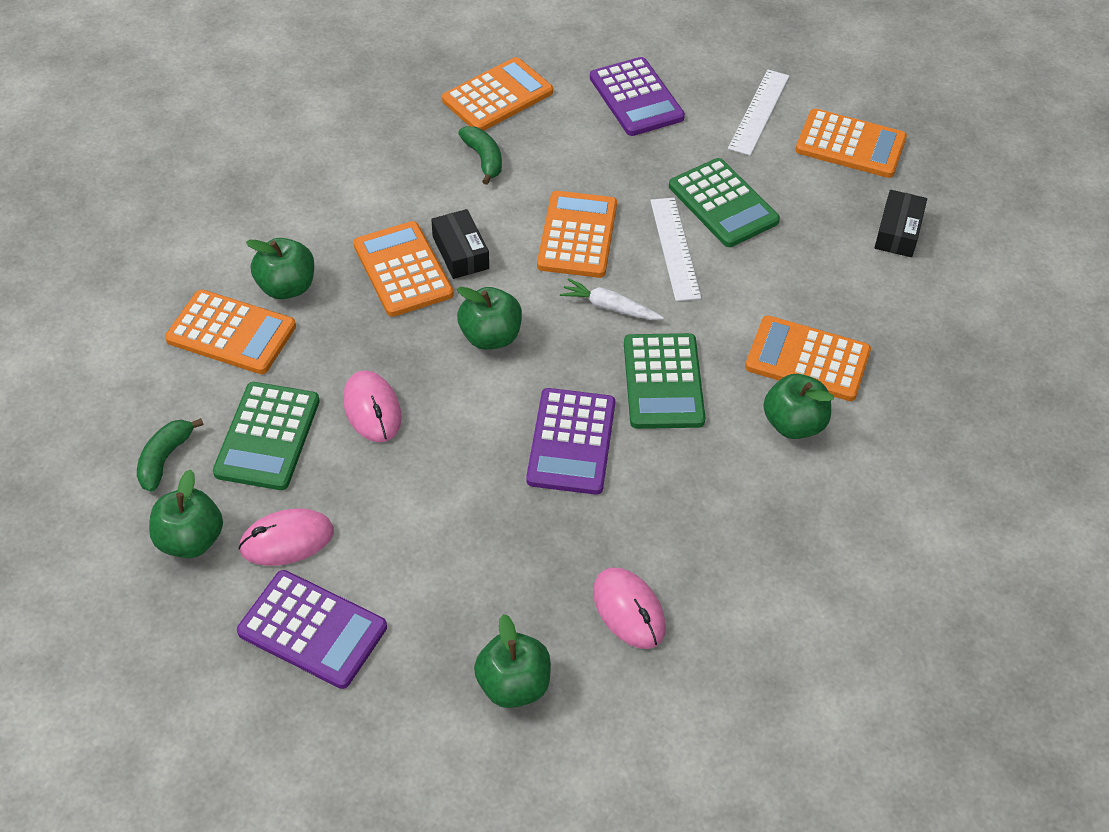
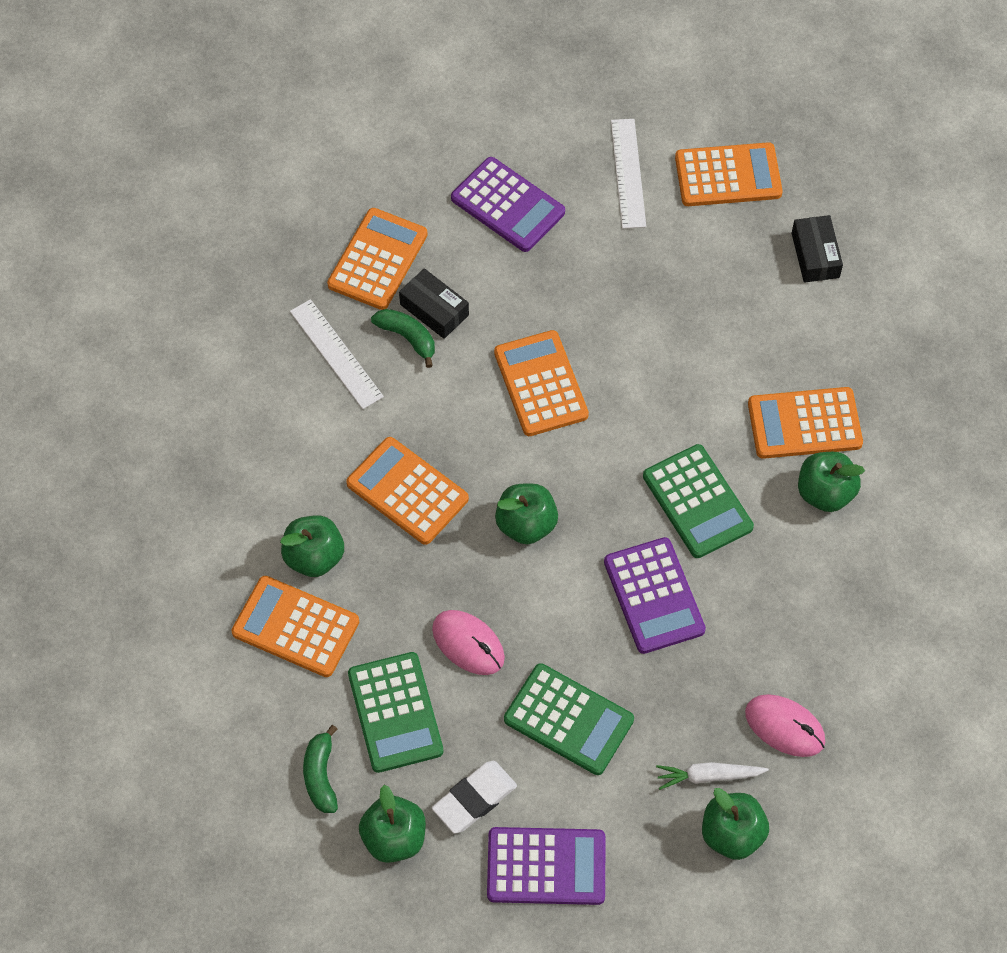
camera: 25 degrees left, 10 degrees up
(231, 333) = (295, 627): orange calculator -> orange calculator turned 150 degrees counterclockwise
(287, 540) = (474, 799): pink mouse -> white eraser
(460, 252) = (447, 449): black box -> black box (434, 310)
(610, 307) = (611, 447): white carrot -> white carrot (708, 776)
(675, 248) = (634, 359): white ruler -> white ruler (336, 353)
(723, 204) = (650, 292): green calculator -> green calculator (568, 720)

